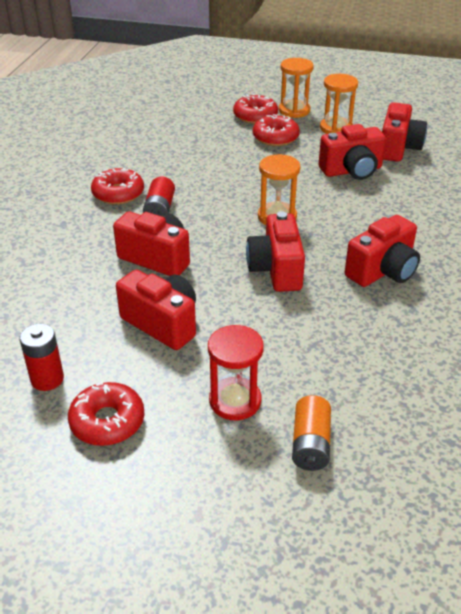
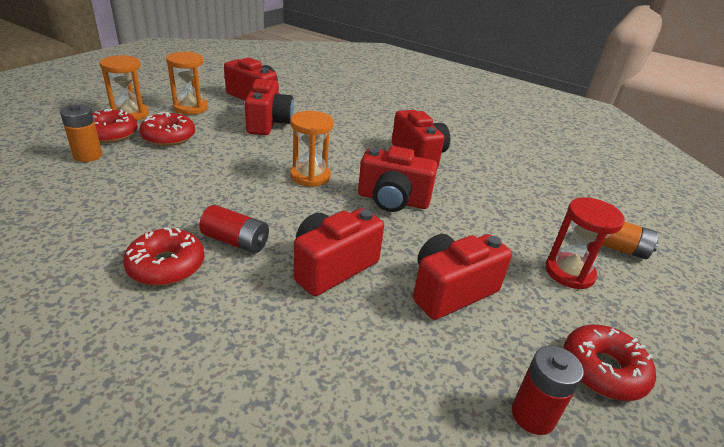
camera: 75 degrees left, 5 degrees down
(218, 121) = (88, 156): none -> orange battery

